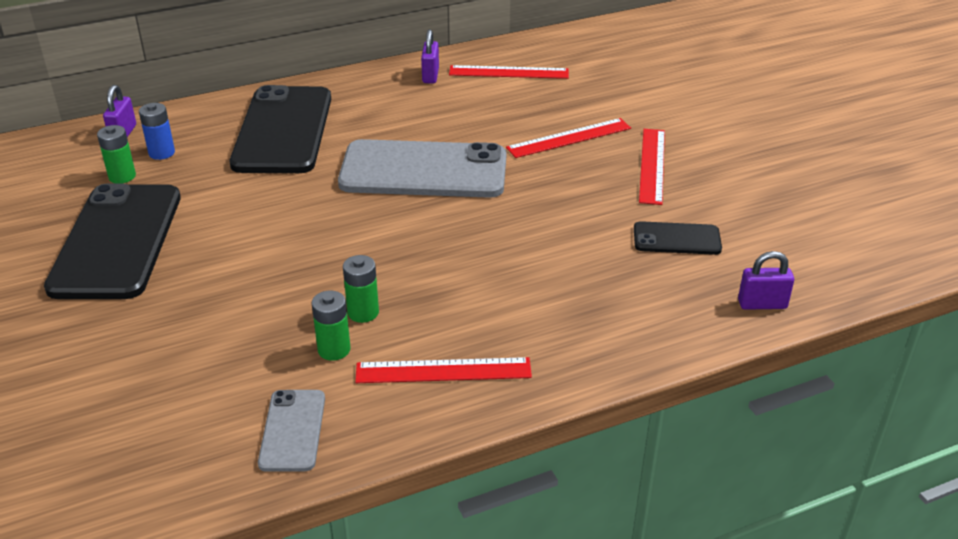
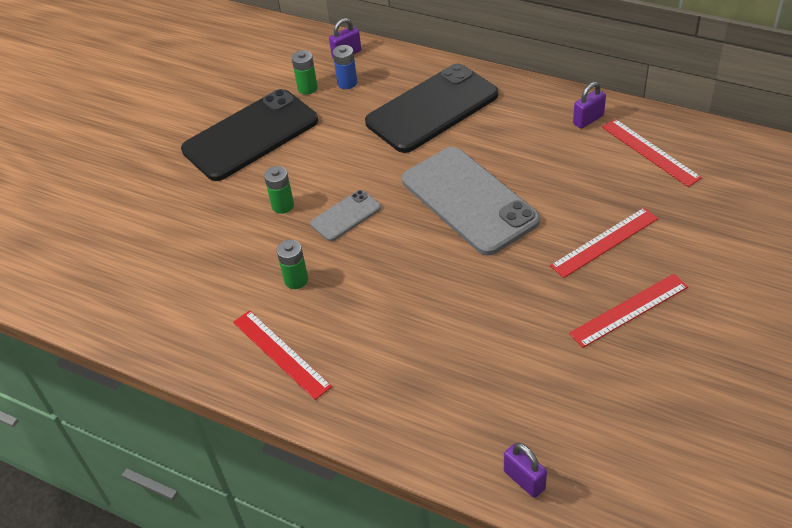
camera: 55 degrees right, 10 degrees up
(293, 430) = (172, 325): grey phone -> grey phone (346, 216)
(334, 349) = (251, 292): green battery -> green battery (283, 205)
(569, 138) = (605, 242): red ruler -> red ruler turned 60 degrees counterclockwise
(676, 239) = (549, 382): black phone -> none

